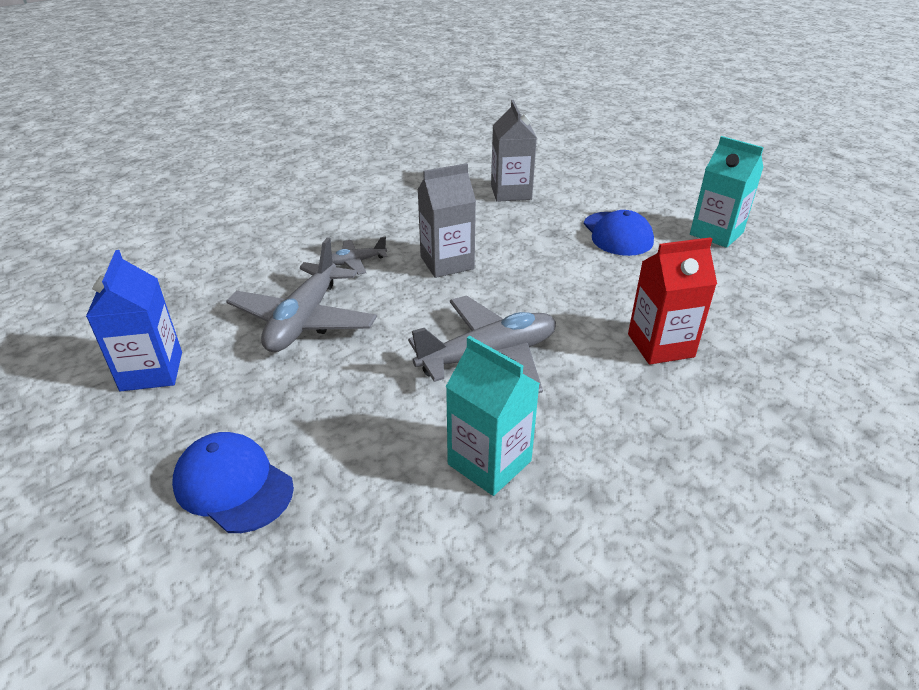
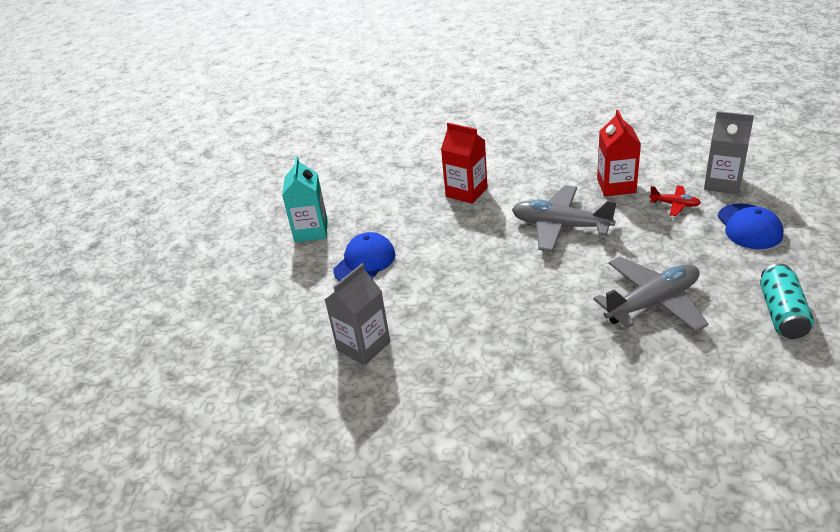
camera: 130 degrees left, 0 degrees up
(151, 371) = (782, 313): blue carton -> turquoise can
(356, 262) = (572, 337): grey plane -> none
(371, 471) = (675, 204): none -> red plane
(447, 263) = (508, 300): grey carton -> grey carton (723, 183)
(489, 462) = (616, 186): turquoise carton -> red carton

